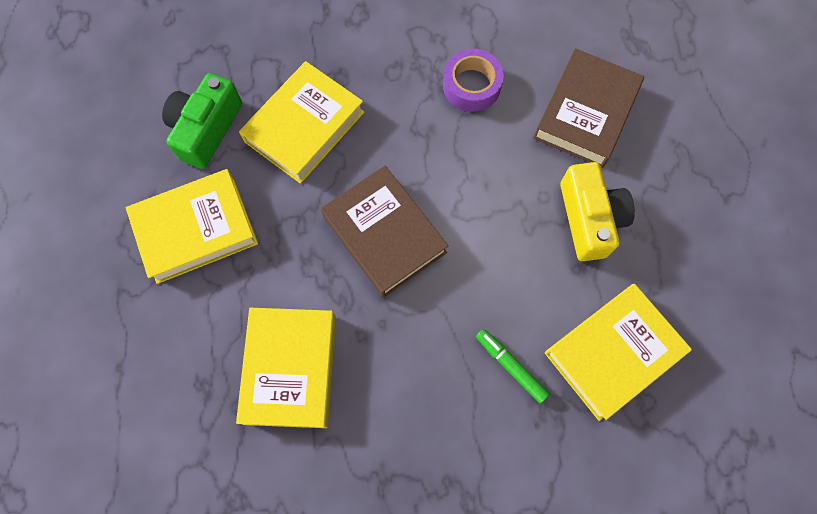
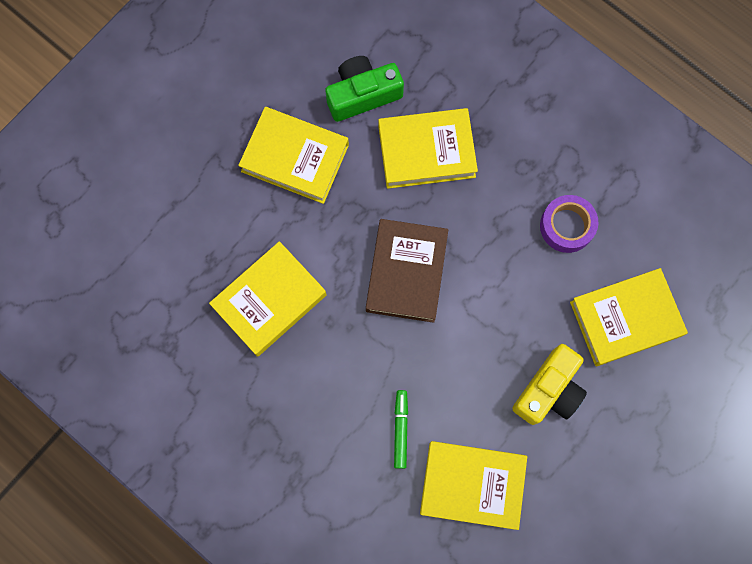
camera: 45 degrees right, 5 degrees up
(585, 113) = (625, 319): brown book -> yellow book

